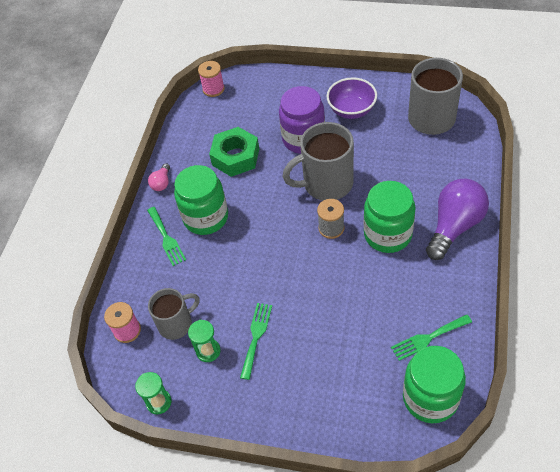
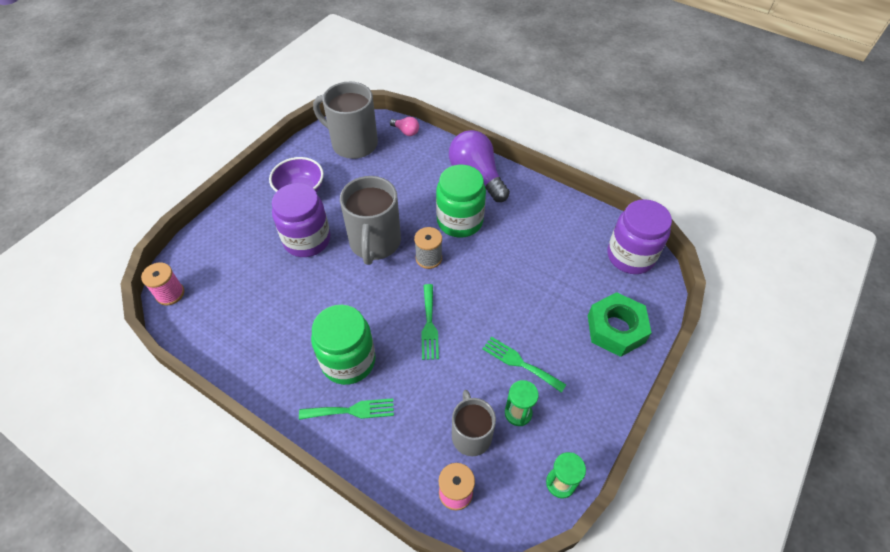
camera: 75 degrees left, 0 degrees up
(162, 183) = (268, 391): pink light bulb -> pink light bulb (406, 131)
(235, 157) = (285, 305): green nut -> green nut (616, 329)
(428, 338) = (575, 236): green fork -> green fork (429, 325)
(430, 398) = (630, 256): green jar -> purple jar

